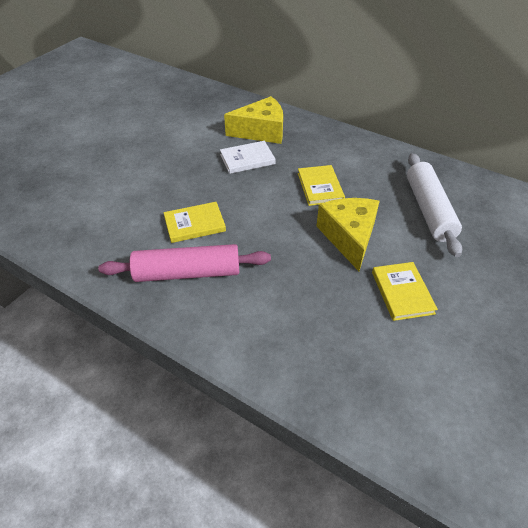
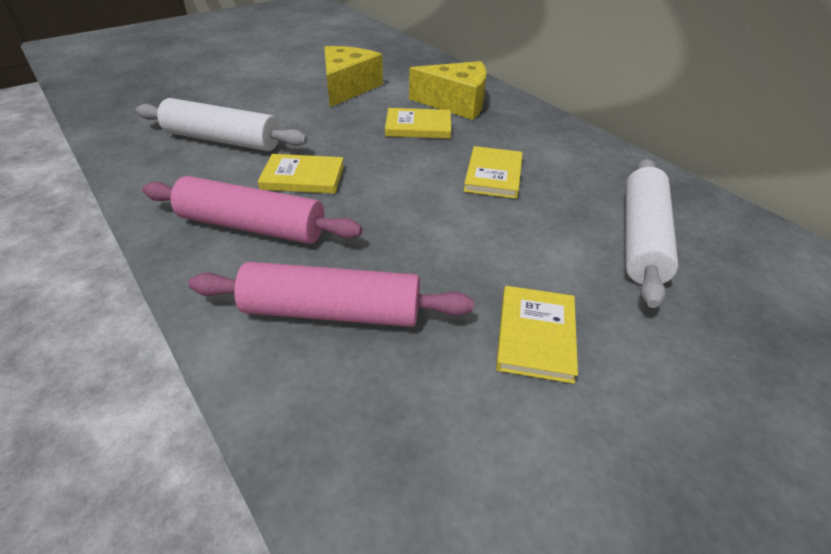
camera: 20 degrees right, 5 degrees down
(112, 208) = (223, 140): none -> white rolling pin
(247, 159) = (418, 127): white book -> yellow book
(280, 315) = (332, 311): none -> pink rolling pin
(349, 237) = (497, 242): yellow cheese -> yellow cheese (347, 88)

